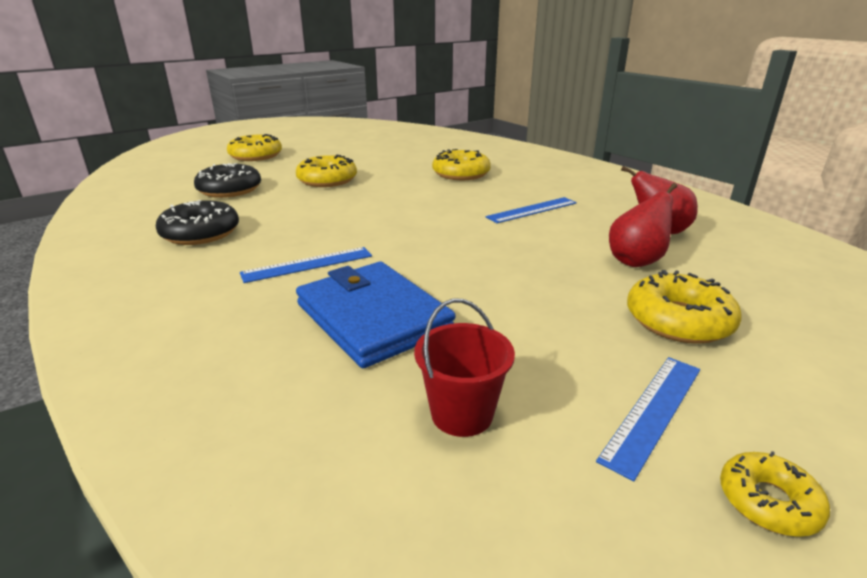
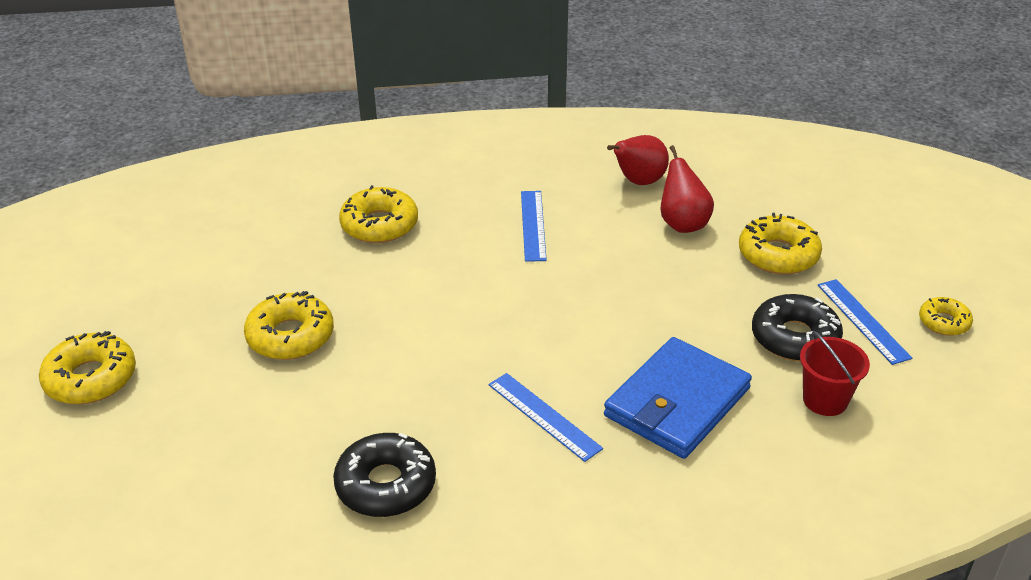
camera: 60 degrees left, 10 degrees up
(229, 190) = (239, 434): black donut -> black donut (794, 338)
(308, 264) = (544, 416): blue ruler -> blue ruler turned 45 degrees counterclockwise
(373, 317) = (677, 402): blue wallet -> blue wallet turned 45 degrees counterclockwise

